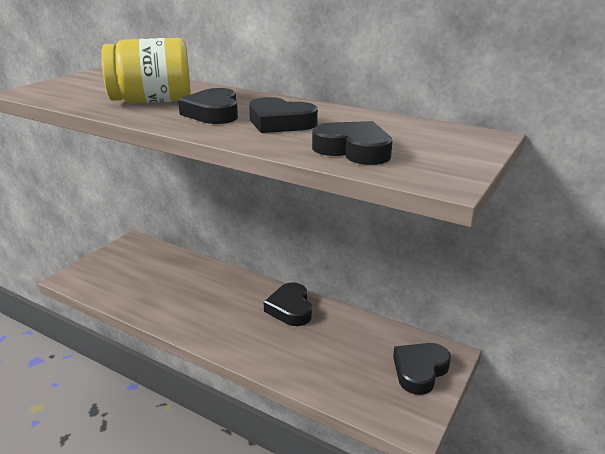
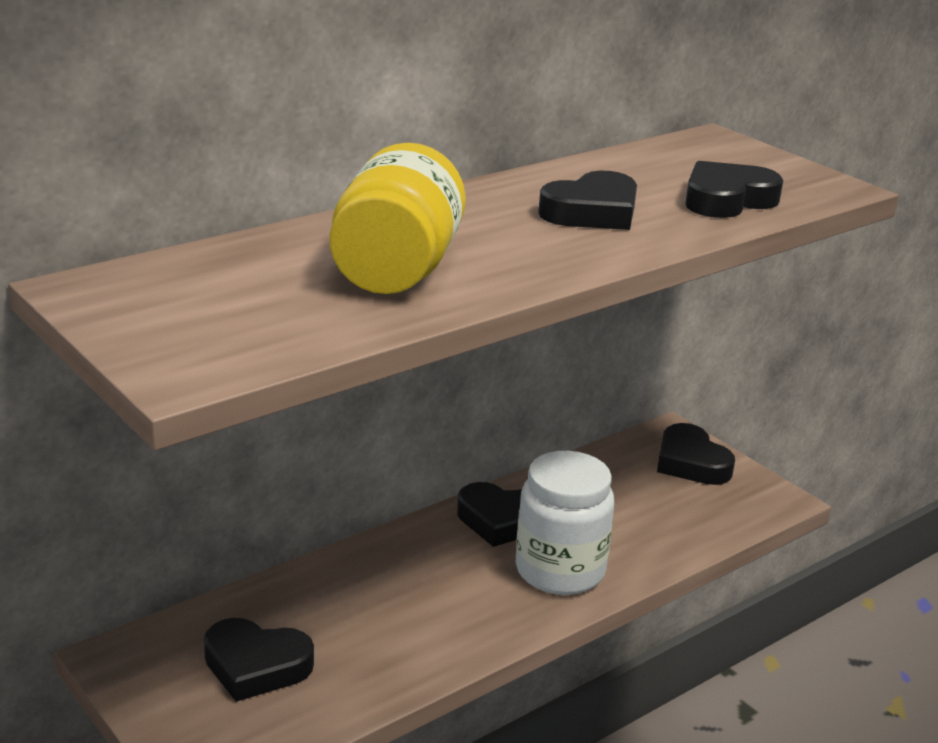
camera: 70 degrees left, 0 degrees up
(213, 113) = (509, 240): black heart -> black heart (256, 666)
(255, 339) = (560, 570): none -> white jar

